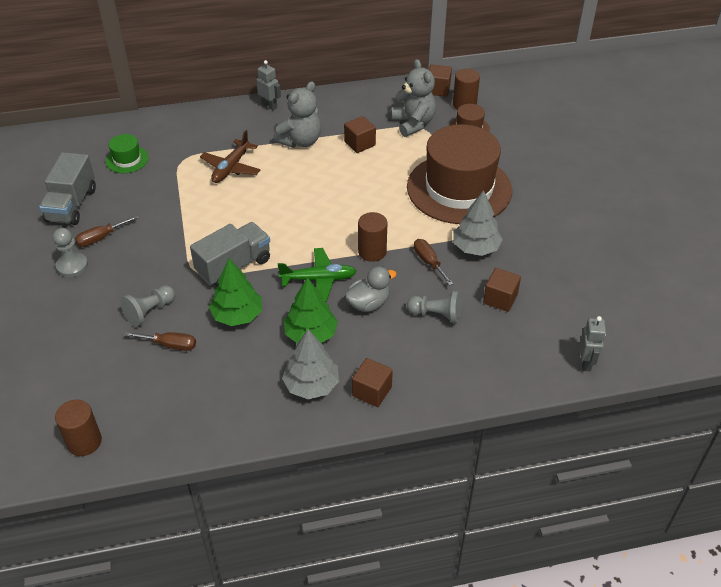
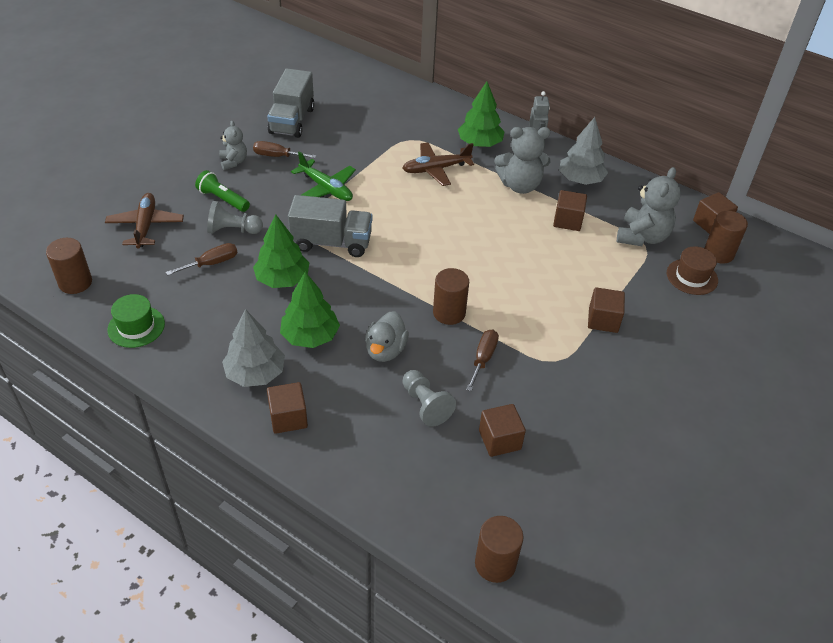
camera: 45 degrees right, 0 degrees up
(72, 205) = (292, 121): grey truck -> grey truck turned 45 degrees counterclockwise
(72, 266) = (233, 162): grey pawn -> grey teddy bear
(75, 361) = (145, 226): none -> brown plane
(107, 297) = (223, 199): none -> green flashlight
(127, 159) = (372, 114): green hat -> green hat (136, 327)
(170, 345) = (212, 263): brown screwdriver -> brown screwdriver turned 90 degrees counterclockwise
(235, 131) = (480, 143): none -> green tree
(319, 279) = (376, 301): green plane -> green plane (326, 188)
(368, 304) = (385, 350): grey duck -> grey duck turned 90 degrees clockwise
(459, 188) = (603, 320): brown hat -> brown cube
(476, 247) = (543, 380): grey tree -> grey tree (580, 180)
(586, 362) = (495, 564): grey robot -> brown cylinder

